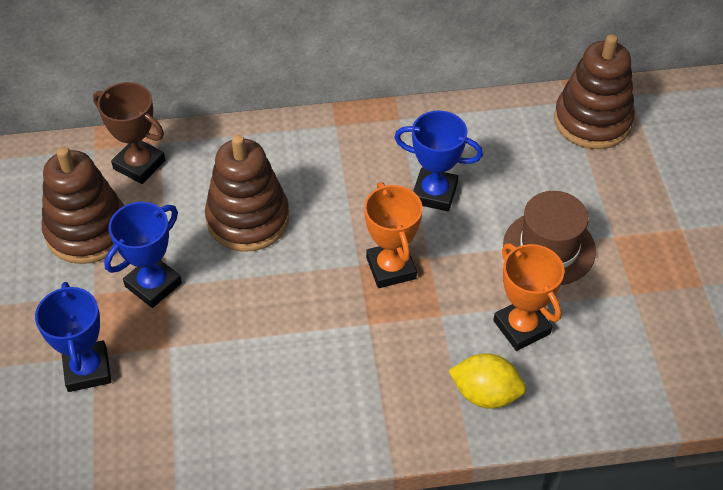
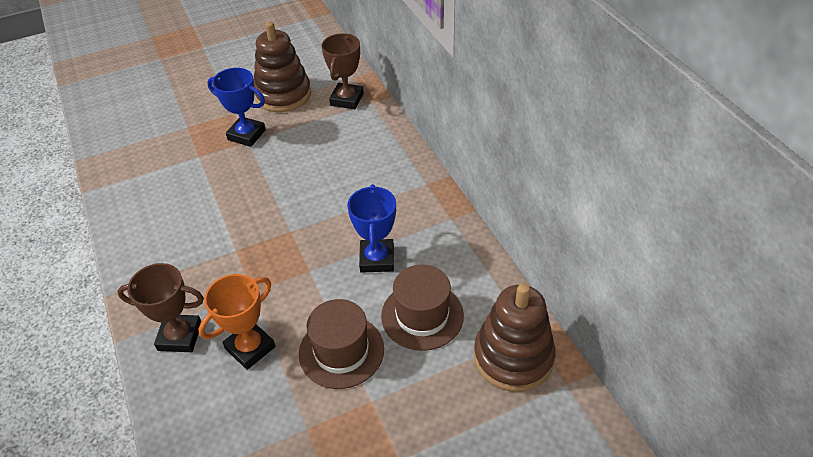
camera: 75 degrees right, 5 degrees down
(87, 369) = (175, 127): blue trophy -> none
(248, 219) = (315, 162): brown stacking toy -> none
(391, 268) = (291, 250): orange trophy -> none
(485, 394) = (180, 336): yellow lemon -> brown trophy
(524, 174) = (422, 315): none -> brown hat

